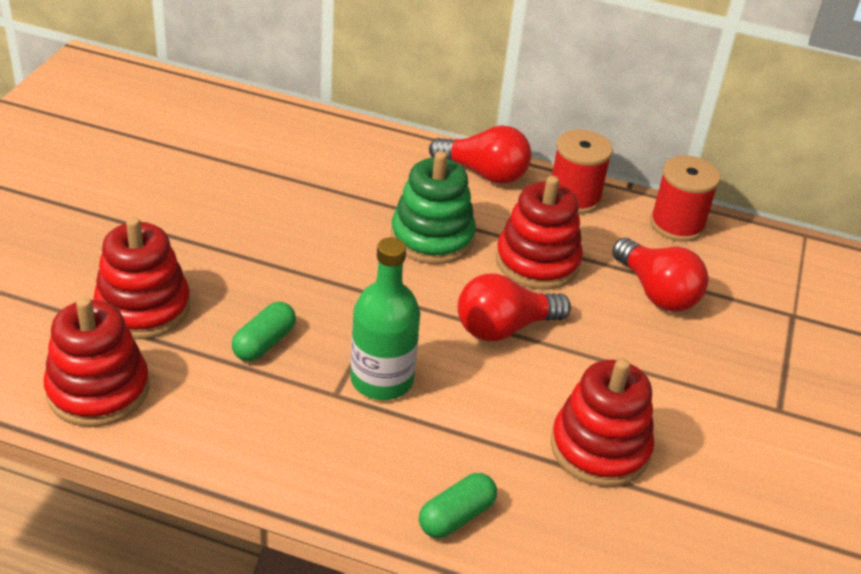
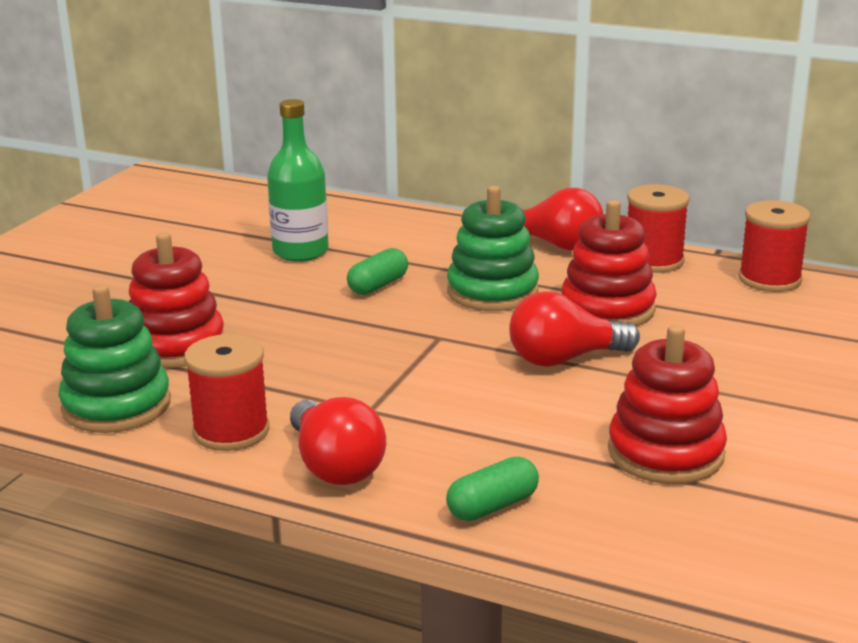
camera: 10 degrees right, 15 degrees down
(98, 390) = (116, 406): red stacking toy -> green stacking toy
(211, 423) = (231, 431): none -> red spool
(264, 343) = (298, 371): green capsule -> green capsule (378, 285)
(382, 380) = (422, 399): green bottle -> green bottle (300, 251)
(656, 292) = (742, 331): red light bulb -> red light bulb (335, 466)

